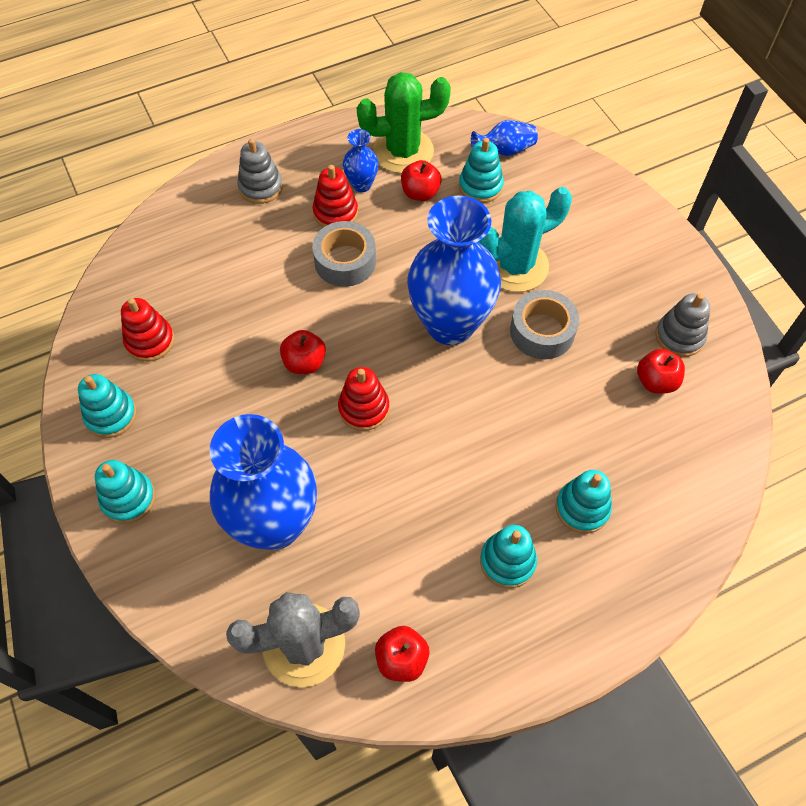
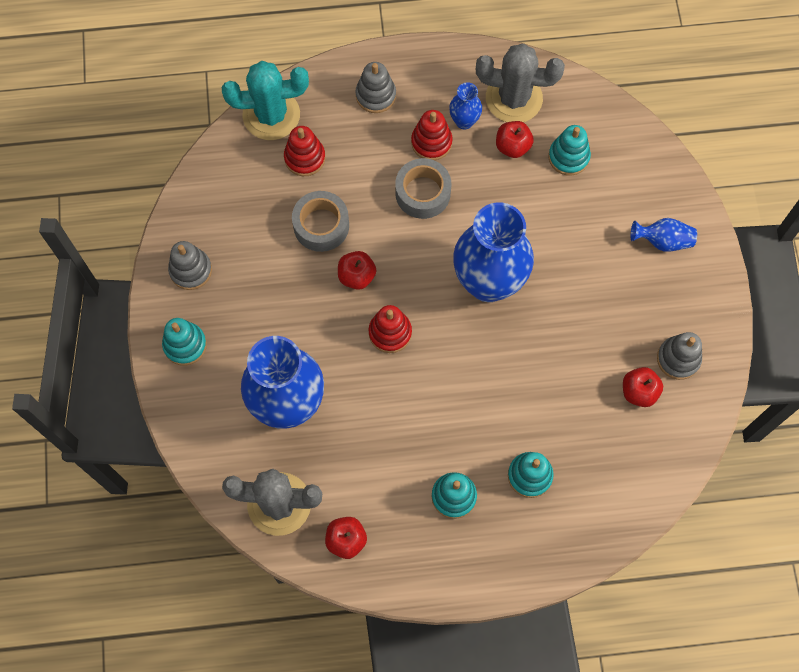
camera: 20 degrees right, 10 degrees up
(111, 415) = (190, 270): turquoise stacking toy -> grey stacking toy
(150, 341) = (239, 214): red stacking toy -> red stacking toy (305, 158)
(403, 151) = (514, 98): green cactus -> grey cactus
(505, 150) = (606, 127): blue vase -> blue vase (663, 241)
(515, 266) = (566, 246): turquoise cactus -> turquoise cactus (271, 115)
(542, 331) = (563, 314): grey tape -> grey tape (321, 225)

